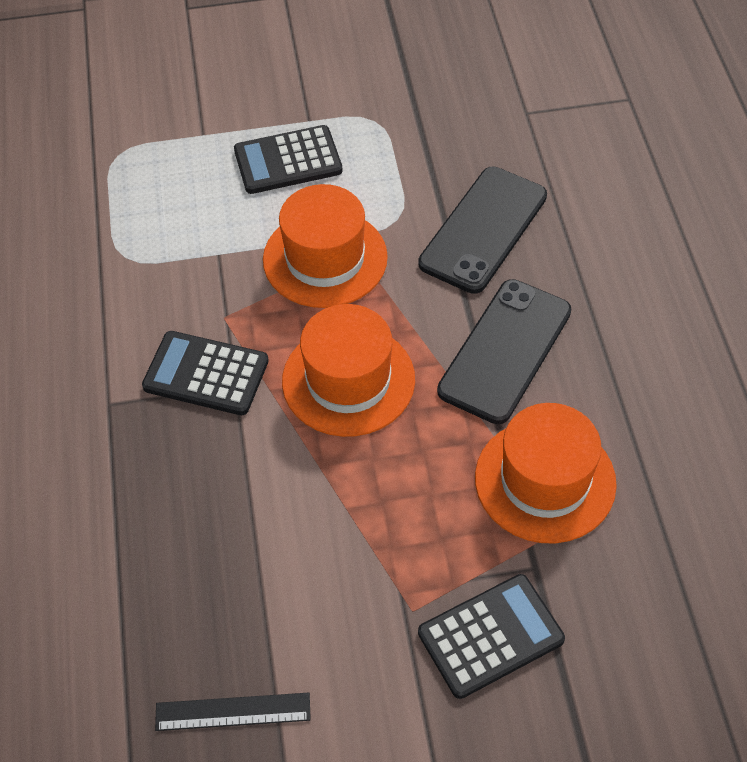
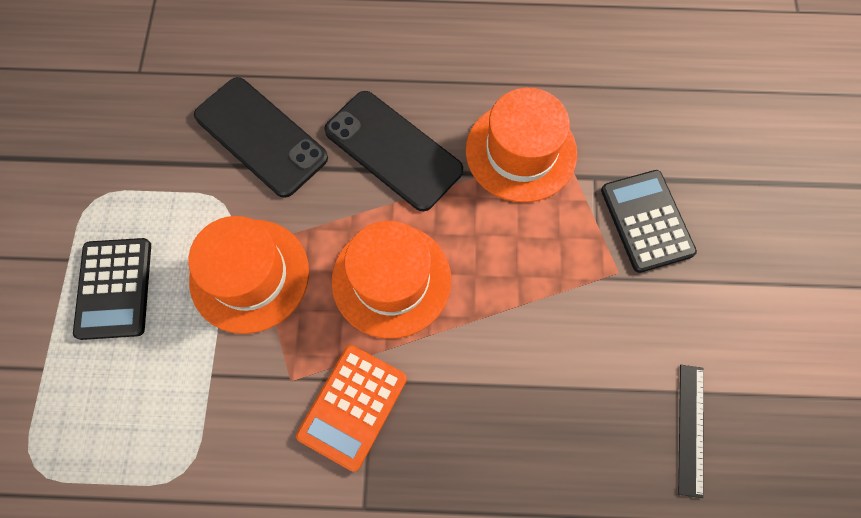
camera: 80 degrees left, 15 degrees up
(206, 374) = (352, 407): black calculator -> orange calculator

